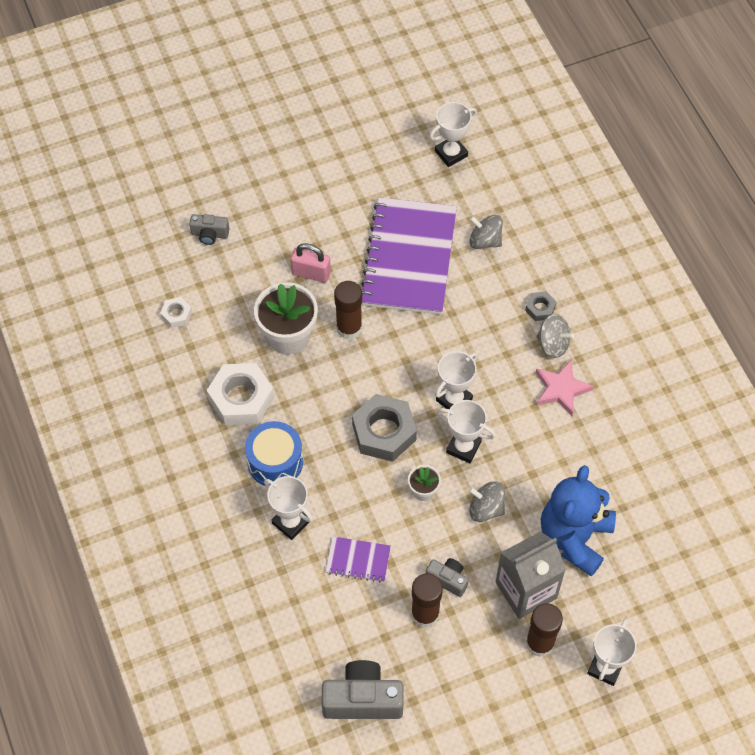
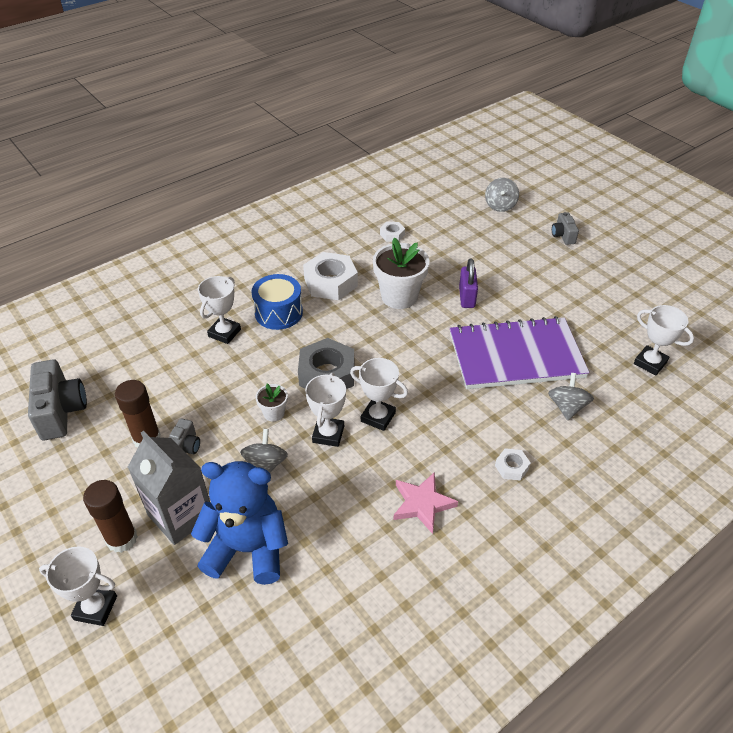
camera: 75 degrees right, 15 degrees down
(210, 234) = (472, 236): grey camera -> grey camera (563, 236)
(311, 273) = (466, 297): pink padlock -> purple padlock
(349, 328) = (423, 331): brown glue stick -> none
(358, 560) = (195, 382): purple notebook -> none
(540, 308) = (511, 467): grey nut -> white nut
(553, 344) = (474, 486): grey spinning top -> grey spinning top (500, 206)

